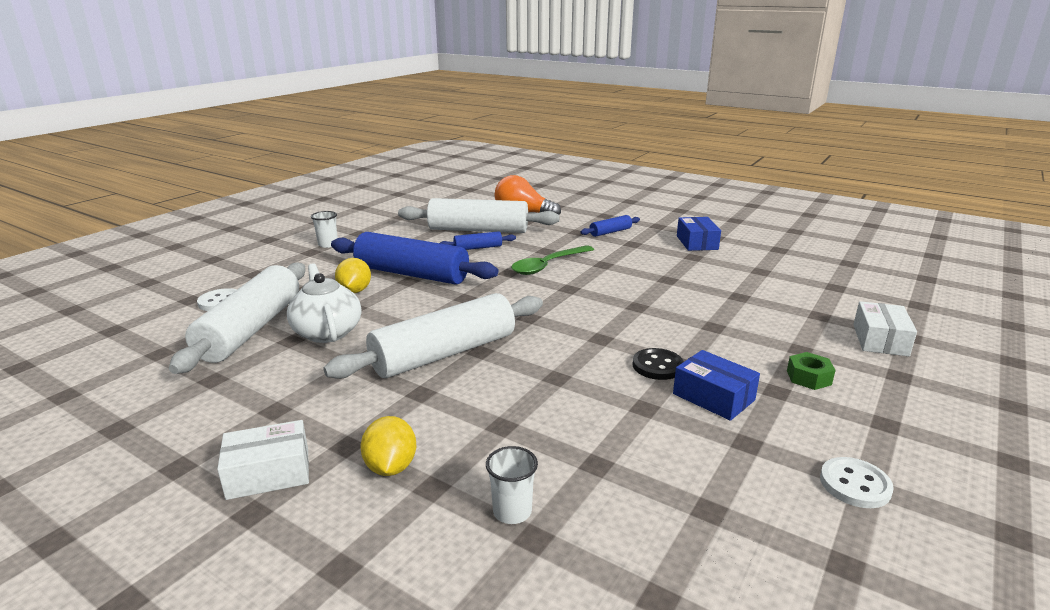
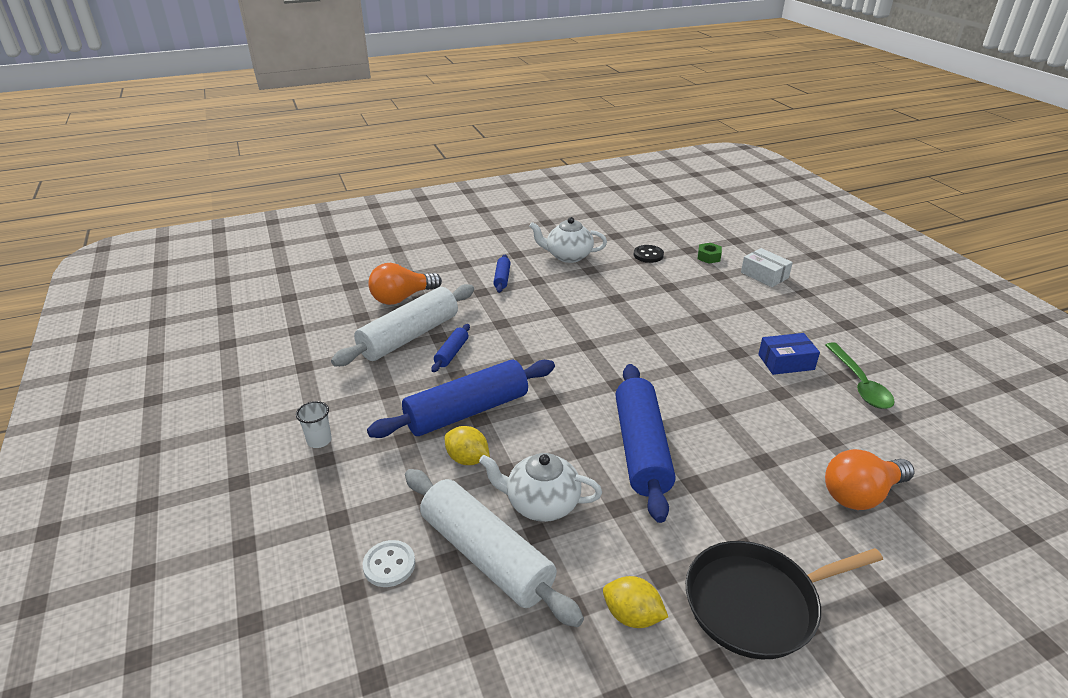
camera: 55 degrees left, 10 degrees up
(268, 473) = (757, 603): white box -> black pan
(391, 467) = (785, 532): yellow lemon -> yellow lemon (632, 616)
(444, 354) = (641, 449): white rolling pin -> blue rolling pin
(512, 512) = (861, 494): white cup -> orange light bulb
(547, 266) = (533, 335): green spoon -> green spoon (860, 384)
(657, 366) = (735, 363): black button -> black button (648, 255)
(697, 242) = (568, 256): blue box -> white teapot
(808, 377) = (787, 320): green nut -> green nut (708, 257)
(855, 484) = (893, 364): white button -> none

